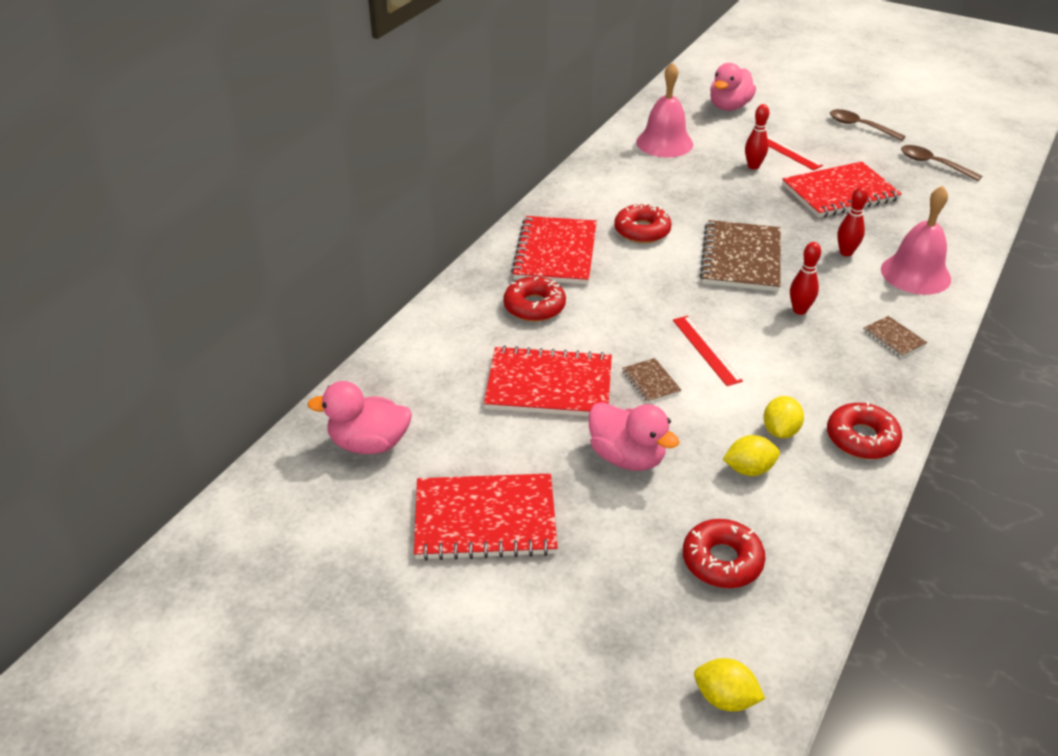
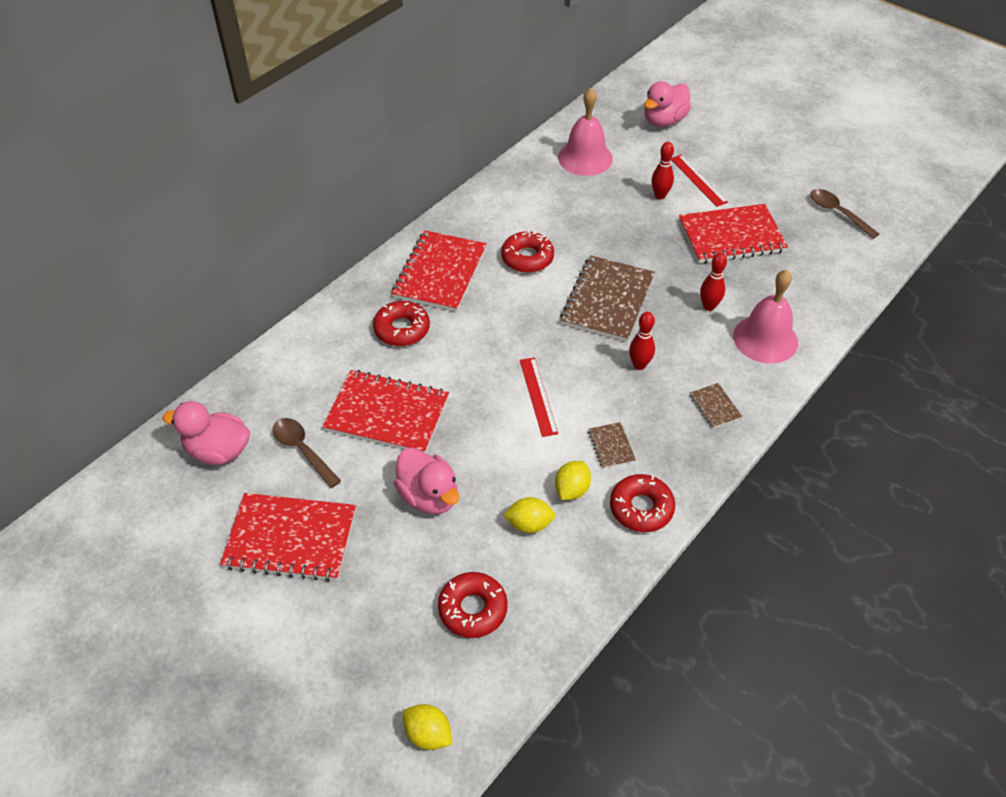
camera: 10 degrees right, 10 degrees up
(650, 382) = (476, 423): brown notebook -> brown notebook (611, 446)
(860, 126) = (783, 159): brown spoon -> brown spoon (302, 450)

